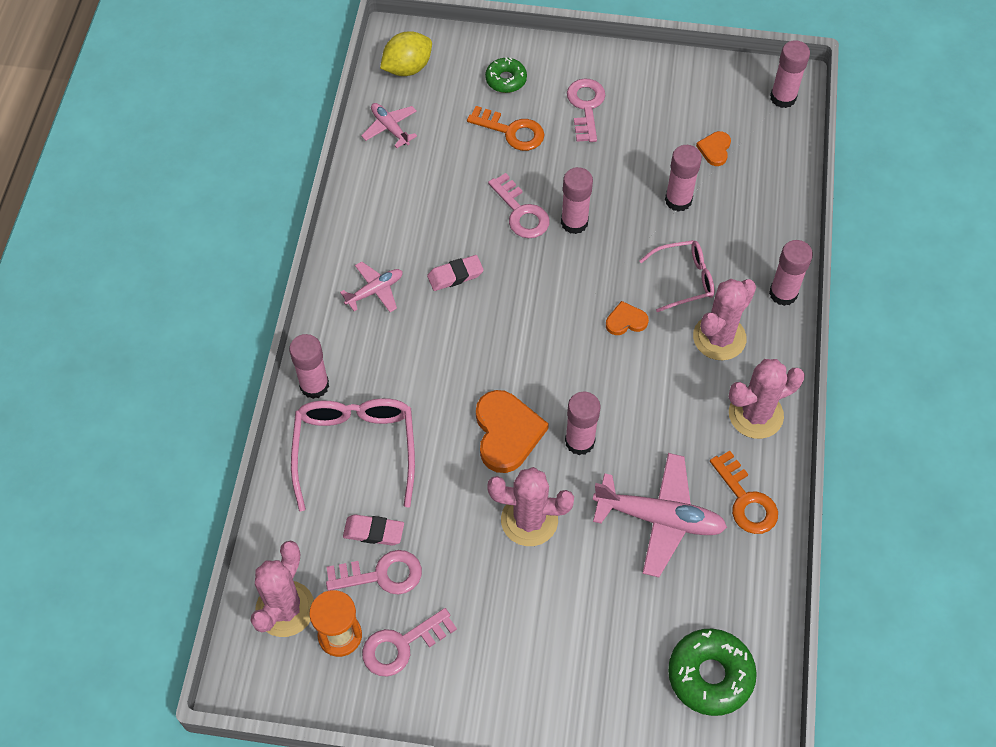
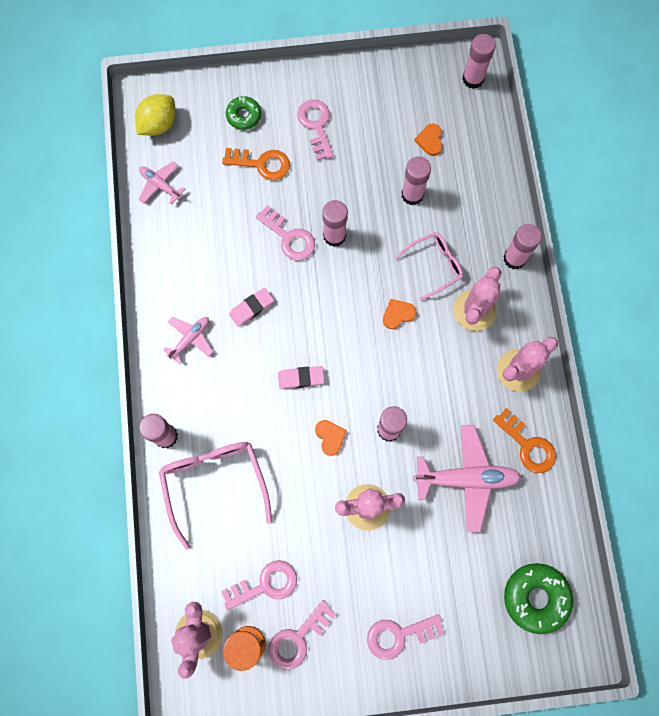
camera: 15 degrees left, 15 degrees up
(374, 532) = (249, 550): pink eraser -> pink eraser (301, 378)
(507, 433) = (330, 437): orange heart -> orange heart, size x0.52
(526, 674) = (399, 635): none -> pink key

